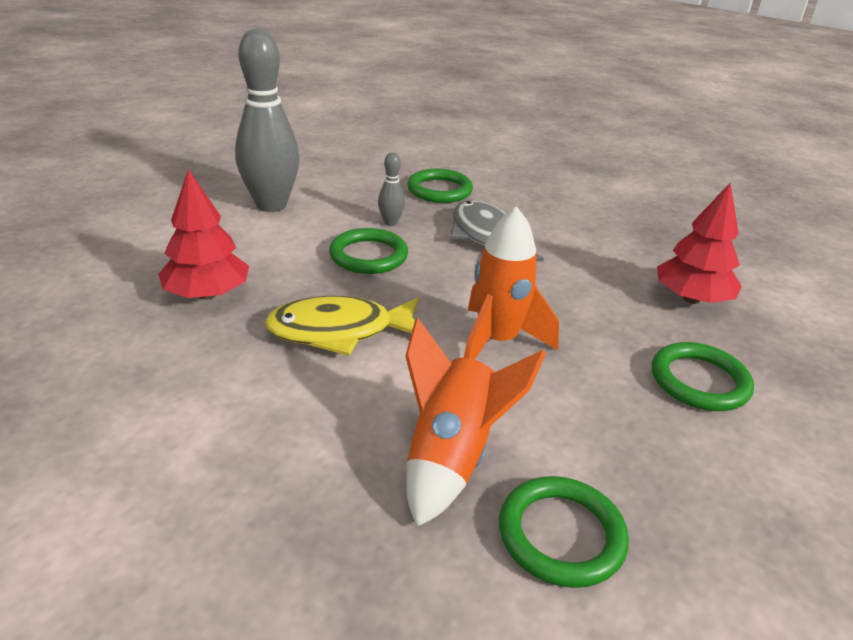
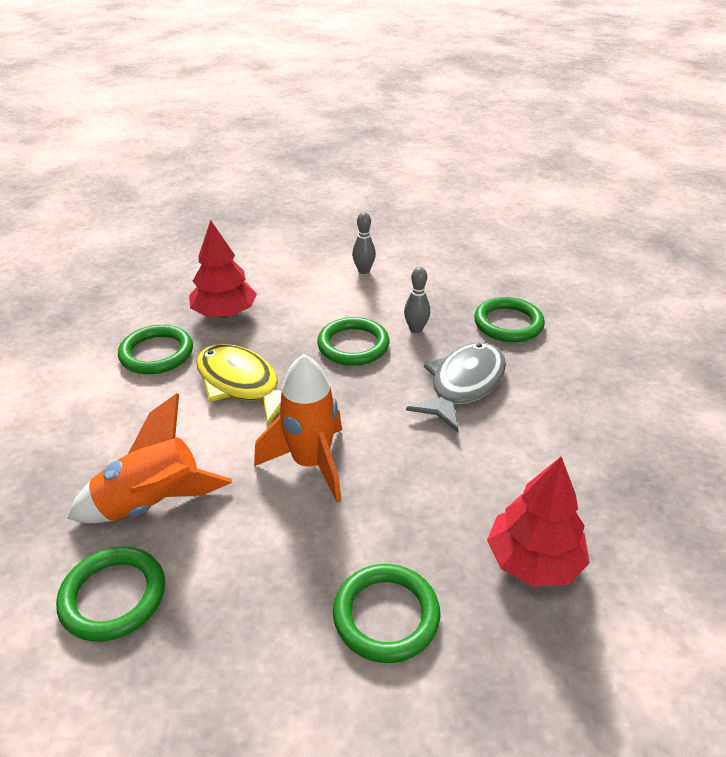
camera: 55 degrees right, 5 degrees up
(205, 361) = (156, 353): none -> green ring
(271, 205) = (363, 271): grey bowling pin -> grey bowling pin, size x0.43

